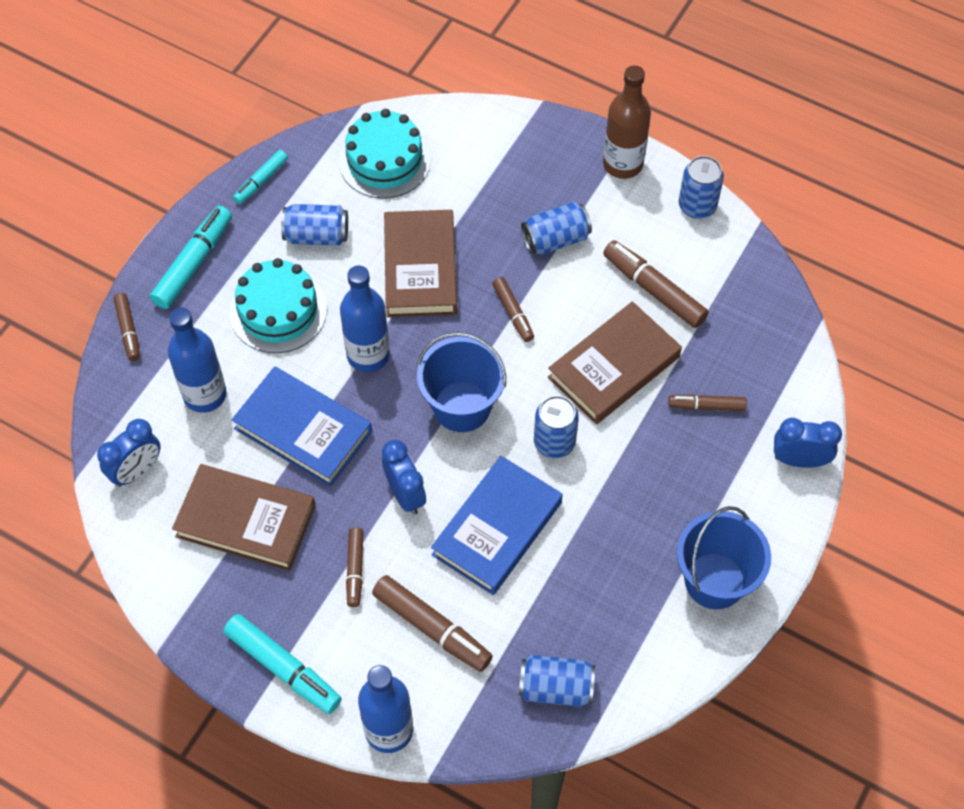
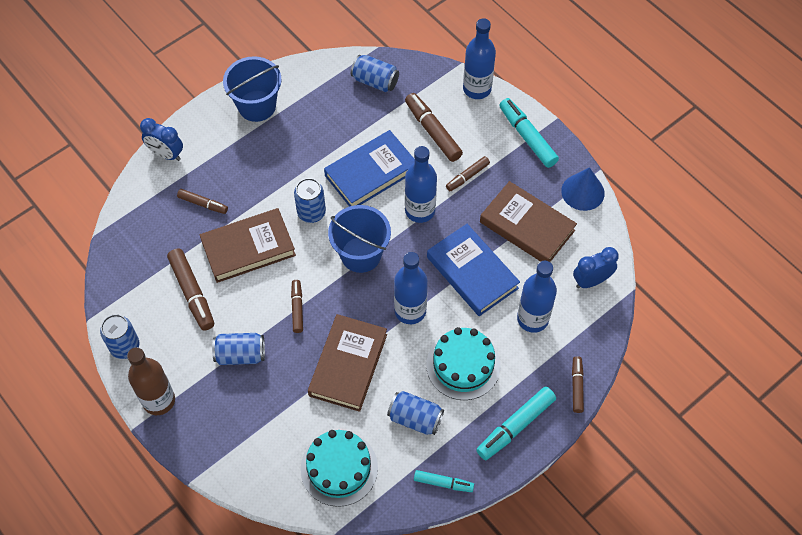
camera: 160 degrees left, 0 degrees up
(176, 602) = (582, 192): none -> blue cone
(261, 181) = (443, 483): turquoise marker -> turquoise marker turned 45 degrees clockwise
(355, 570) = (467, 176): brown marker -> brown marker turned 150 degrees counterclockwise
(405, 494) = (420, 210): blue clock -> blue bottle

